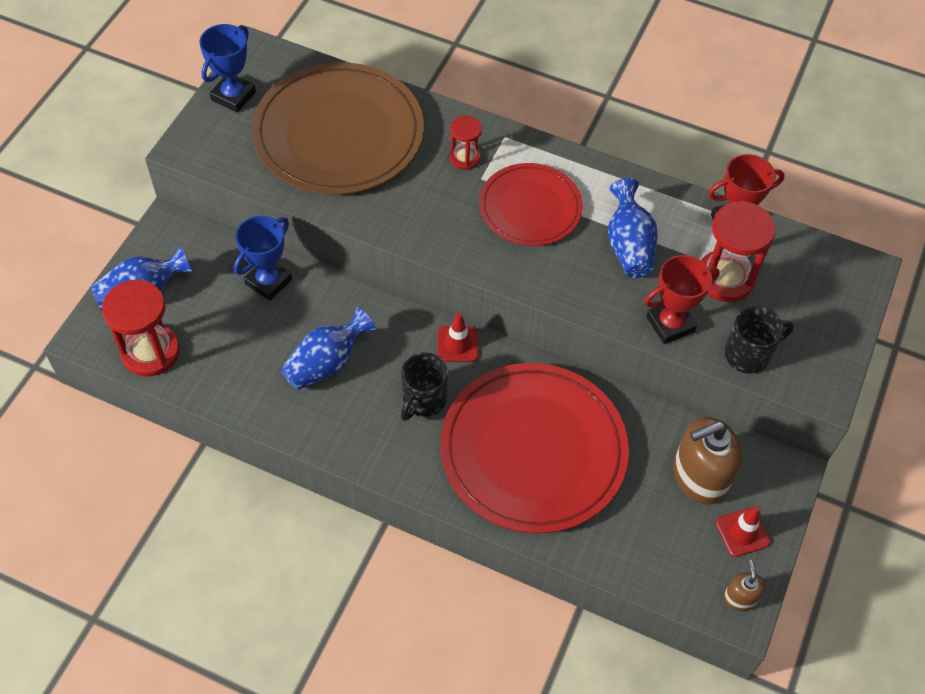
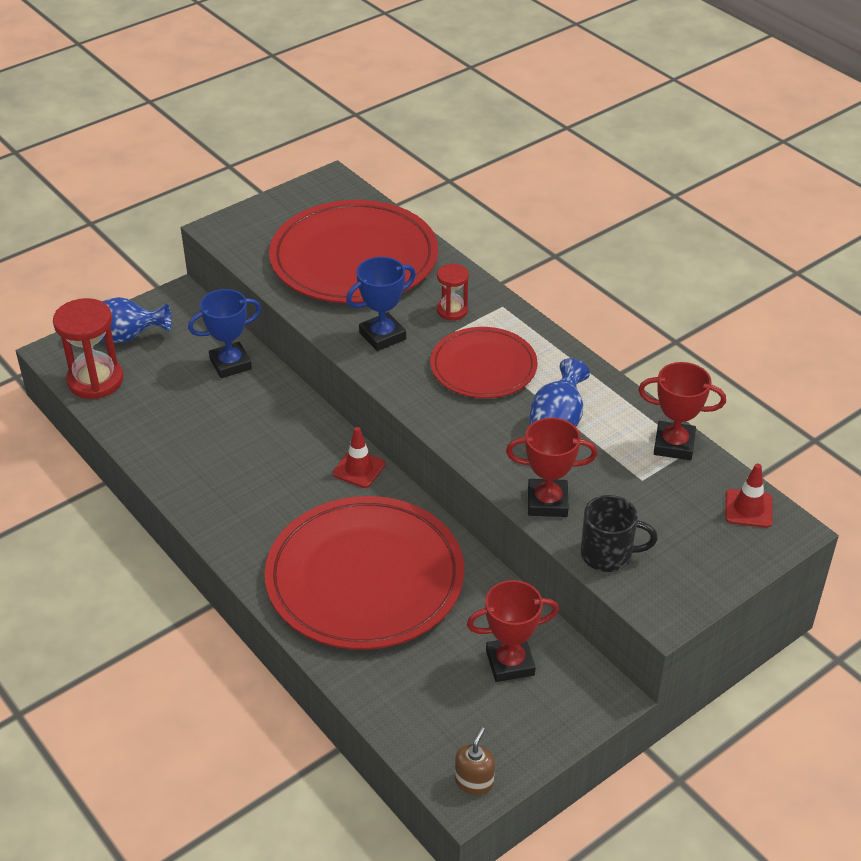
camera: 30 degrees right, 15 degrees down
(233, 96) = (286, 205): blue trophy -> blue trophy (382, 336)
(326, 363) = (232, 441): blue vase -> none
(338, 133) = (354, 258): brown plate -> red plate
(423, 400) = (295, 500): black mug -> none
(699, 477) = (510, 663): brown soap dispenser -> red trophy
(725, 278) = (632, 485): red hourglass -> none
(742, 532) = (519, 727): red traffic cone -> red traffic cone (748, 508)

